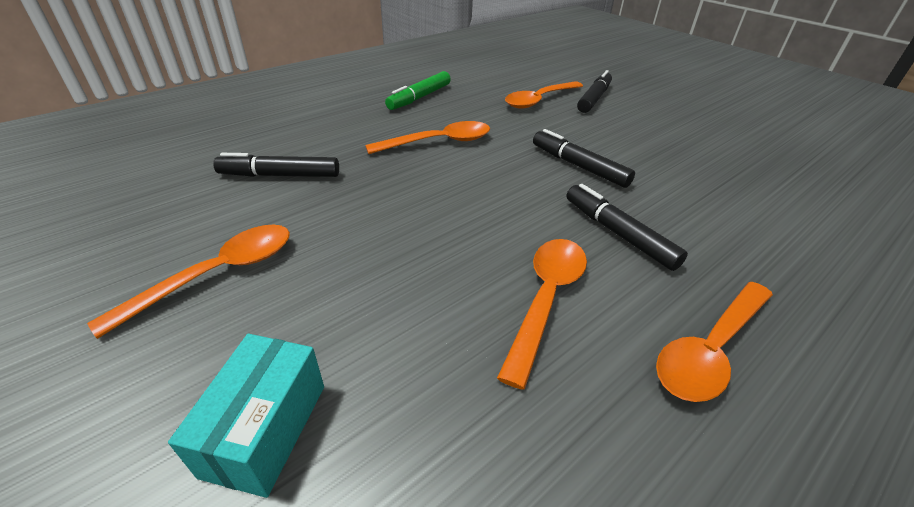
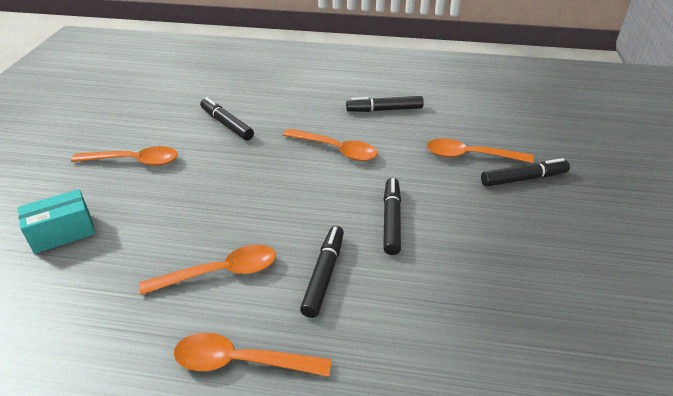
camera: 50 degrees right, 0 degrees up
(419, 97) = (384, 110): green marker -> black marker

